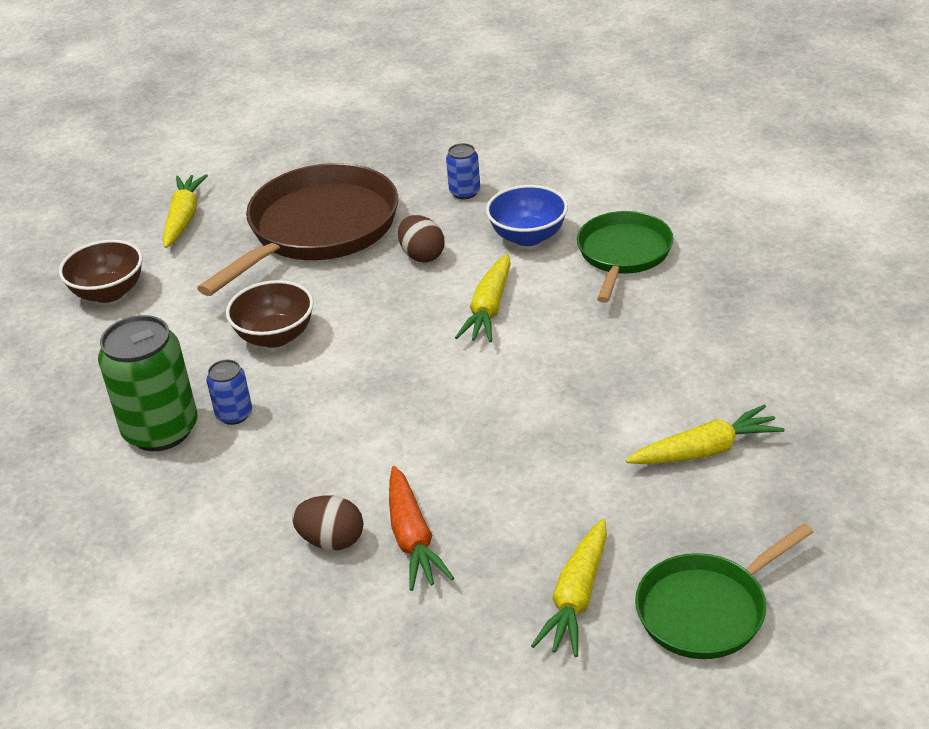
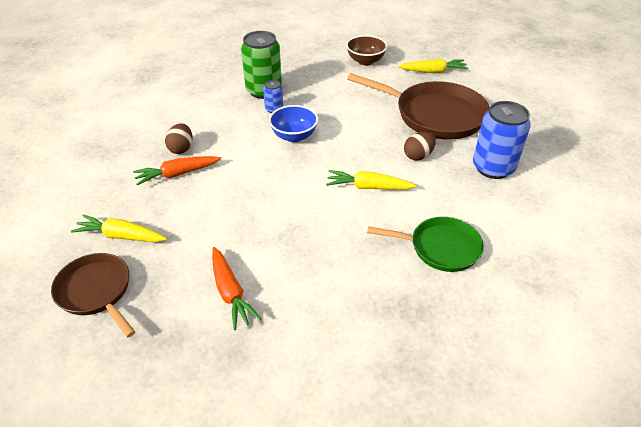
camera: 80 degrees right, 5 degrees up
(275, 336) = (335, 113): brown bowl -> none
(465, 192) = (493, 168): blue can -> blue can, size x2.04
(528, 236) = (450, 199): blue bowl -> blue bowl (294, 136)
(705, 451) = (230, 292): yellow carrot -> orange carrot
(707, 609) = (96, 291): green pan -> brown pan

